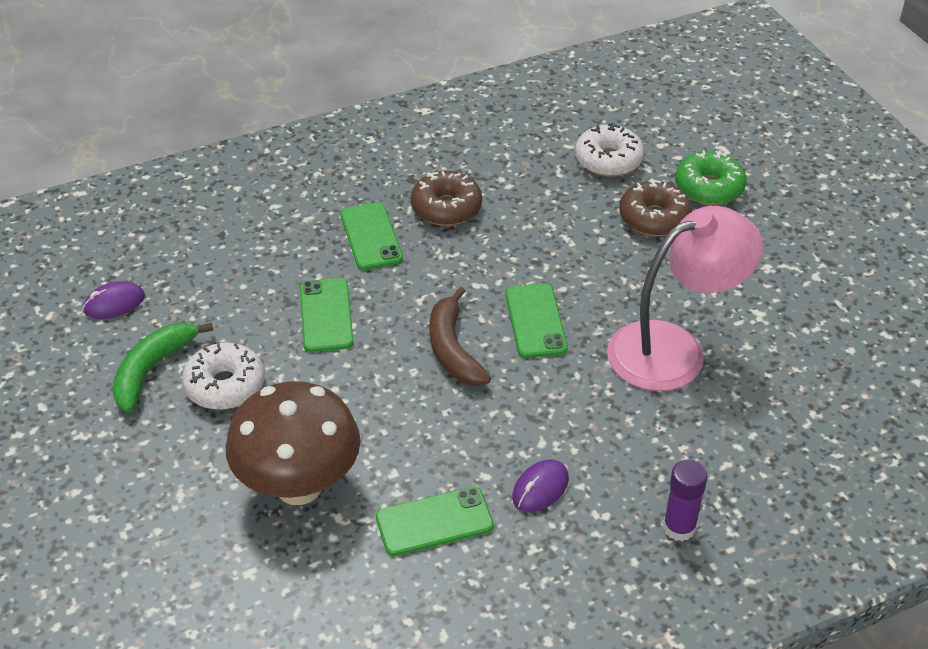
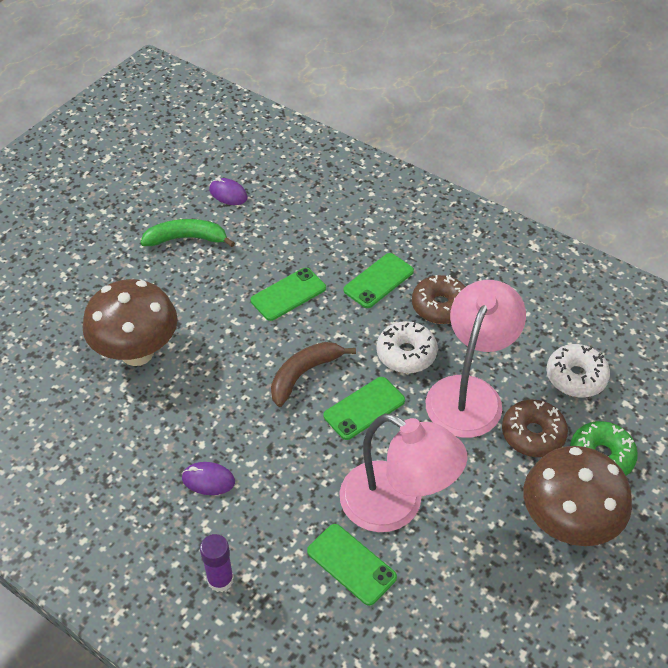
camera: 60 degrees right, 5 degrees up
(225, 385) = (195, 277): white donut -> white donut (406, 354)
(434, 522) = (147, 434): green phone -> green phone (351, 564)
(574, 237) = (469, 393): none -> pink lamp
(767, 243) = (567, 524): none -> brown mushroom

